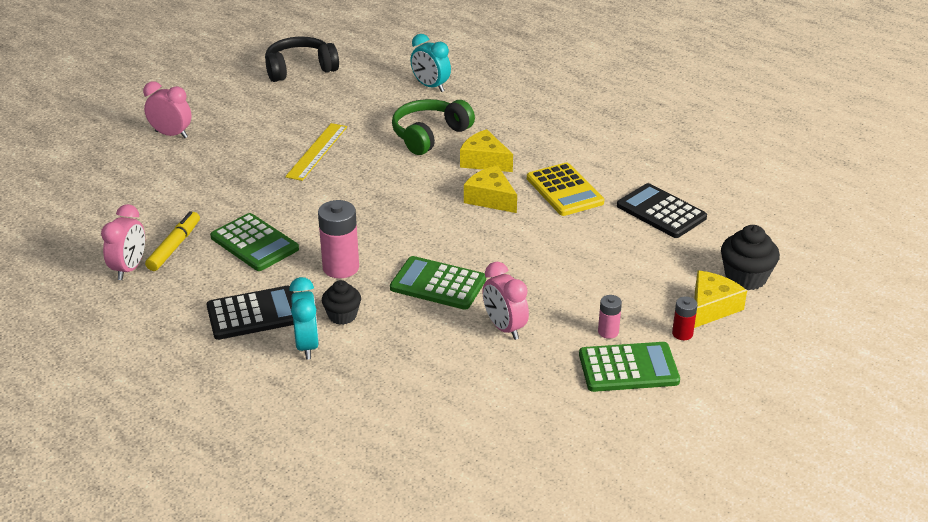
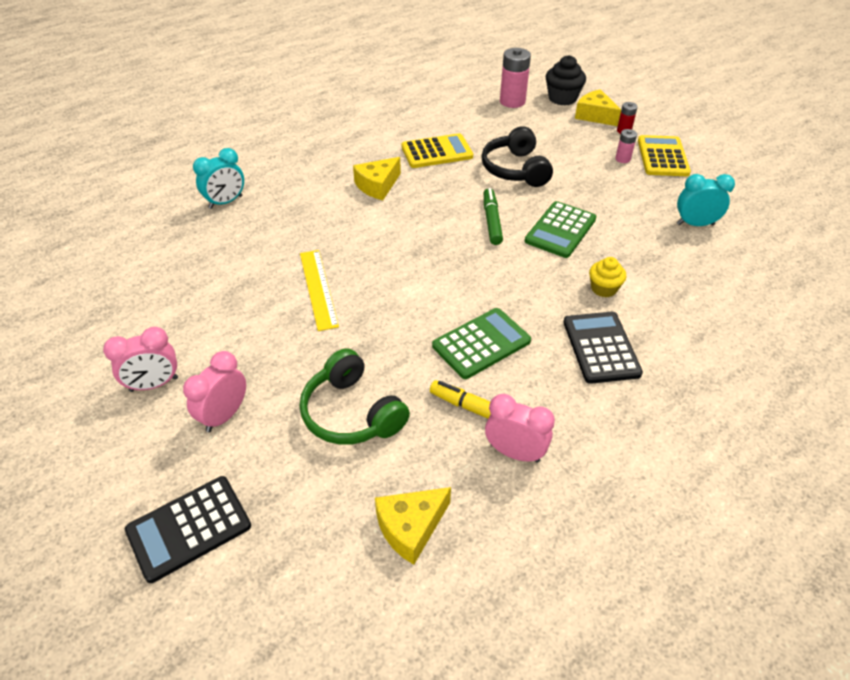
camera: 80 degrees left, 10 degrees up
(300, 69) = (126, 292): black headphones -> black headphones (515, 169)
(307, 345) = (647, 313): turquoise clock -> turquoise clock (695, 224)
(317, 151) = (318, 288): yellow ruler -> yellow ruler turned 45 degrees clockwise
(341, 267) = (530, 285): pink battery -> pink battery (512, 101)
(342, 316) = (603, 289): black cupcake -> yellow cupcake
(429, 135) = (319, 212): green headphones -> green headphones (352, 413)
(442, 237) = (492, 221): none -> green marker
(490, 198) = (438, 189): yellow cheese -> yellow cheese (410, 527)
(504, 328) = (619, 203): pink clock -> pink clock (154, 384)
(628, 368) = (662, 157): green calculator -> yellow calculator
(661, 212) = (477, 115): black calculator -> black calculator (189, 528)

